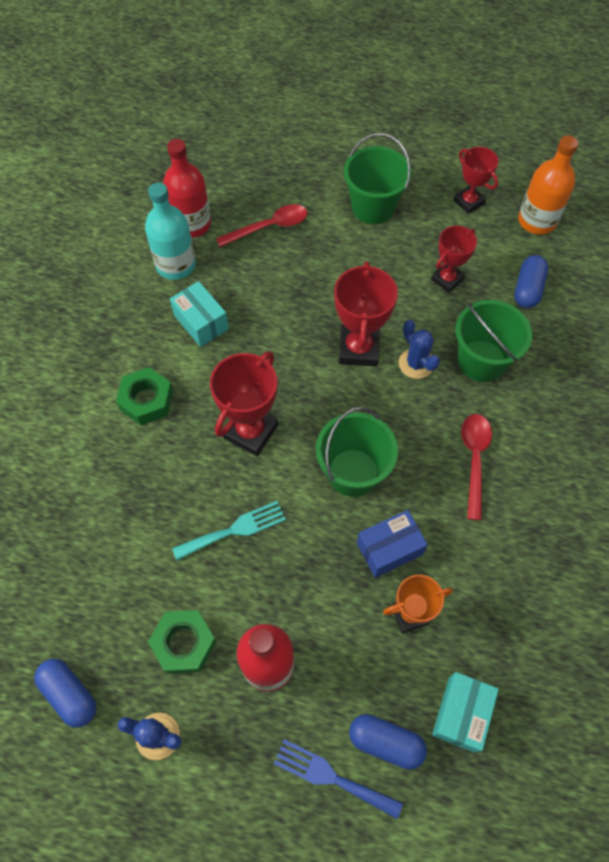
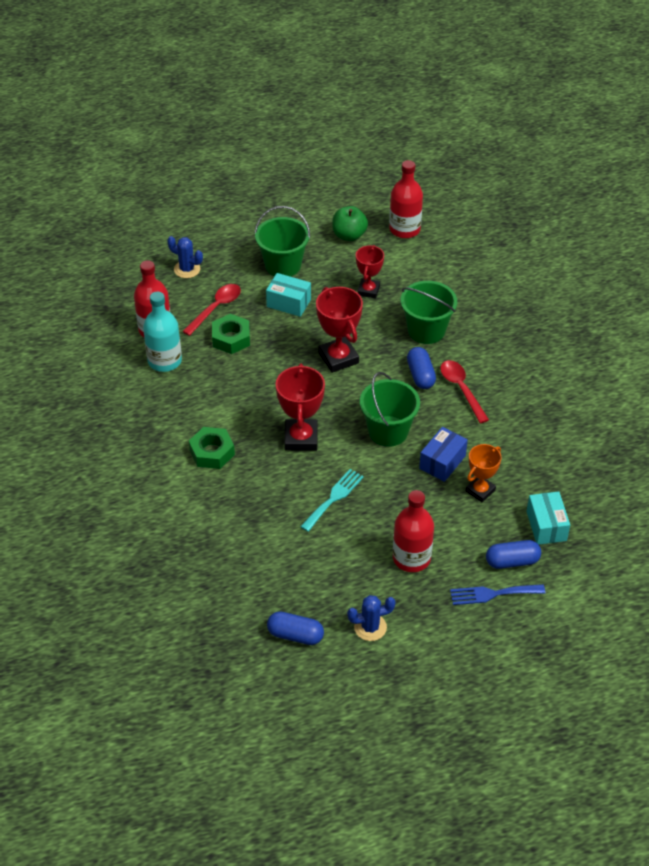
camera: 30 degrees left, 15 degrees down
(184, 643) = (349, 573): green nut -> green nut (231, 338)
(201, 322) = (213, 389): turquoise box -> turquoise box (288, 303)
(416, 364) = (384, 350): blue cactus -> blue cactus (187, 269)
(469, 202) = (349, 235): red trophy -> green apple
(527, 289) = (427, 274): blue capsule -> blue capsule (420, 375)
(537, 221) = (404, 229): orange bottle -> red bottle

